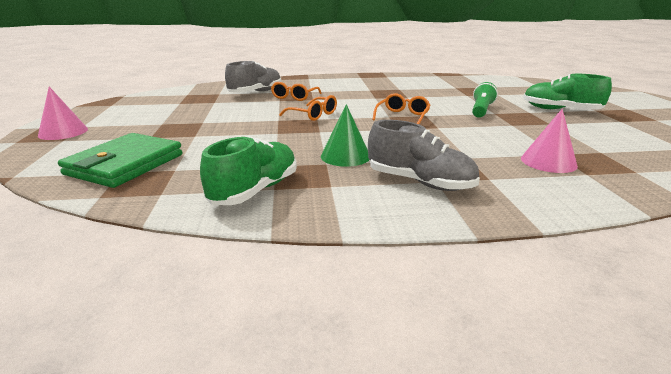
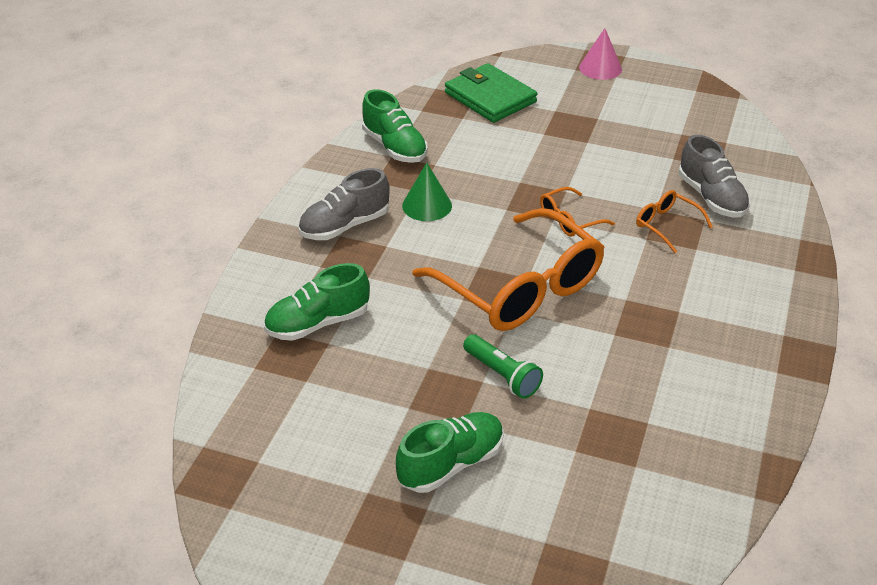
camera: 115 degrees right, 15 degrees up
(402, 116) = (520, 288): orange glasses -> orange glasses, size x2.29
(548, 162) = (318, 323): pink cone -> green shoe

